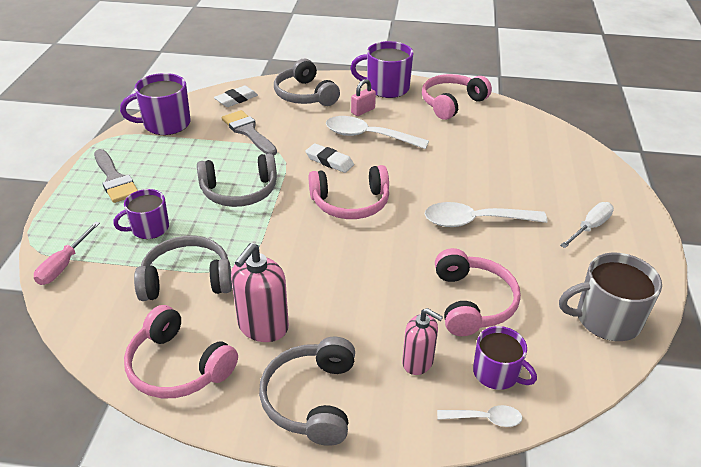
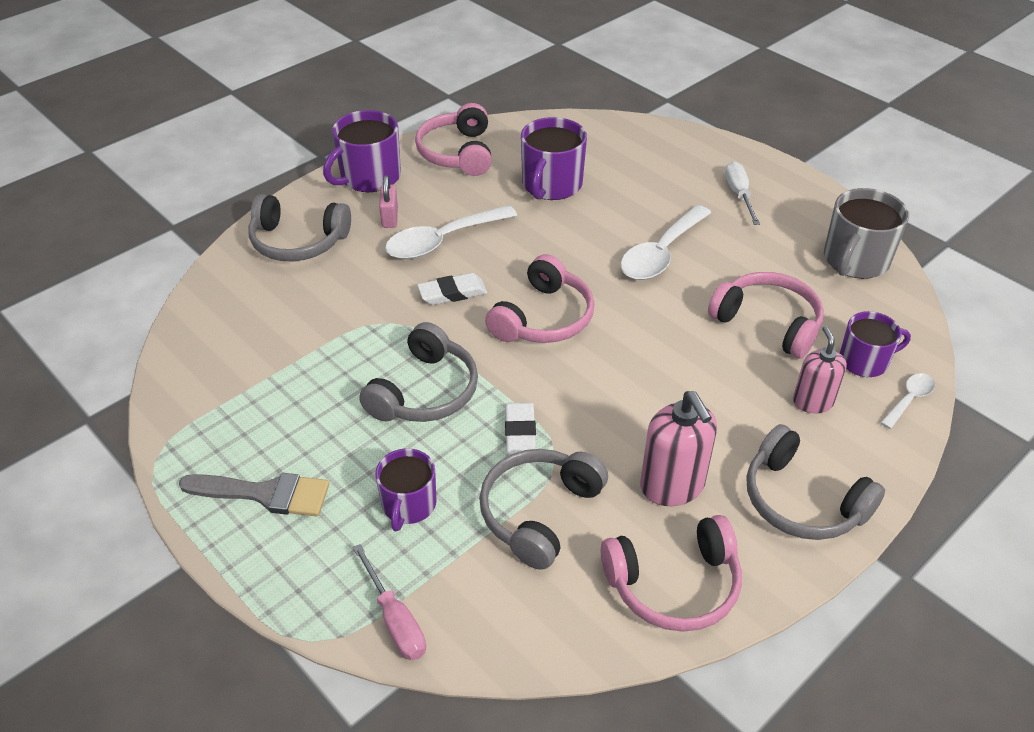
camera: 50 degrees left, 5 degrees up
(165, 124) = (198, 389): purple mug -> purple mug (551, 185)
(236, 99) = (228, 300): white eraser -> white eraser (520, 433)
(248, 131) = (313, 325): grey brush -> none
(418, 362) = (812, 402): pink soap dispenser -> pink soap dispenser turned 75 degrees counterclockwise

